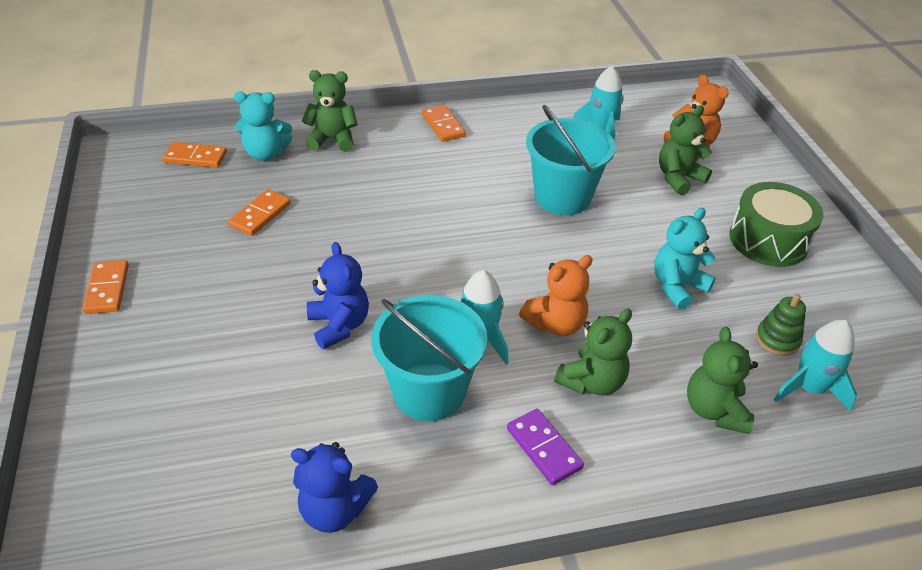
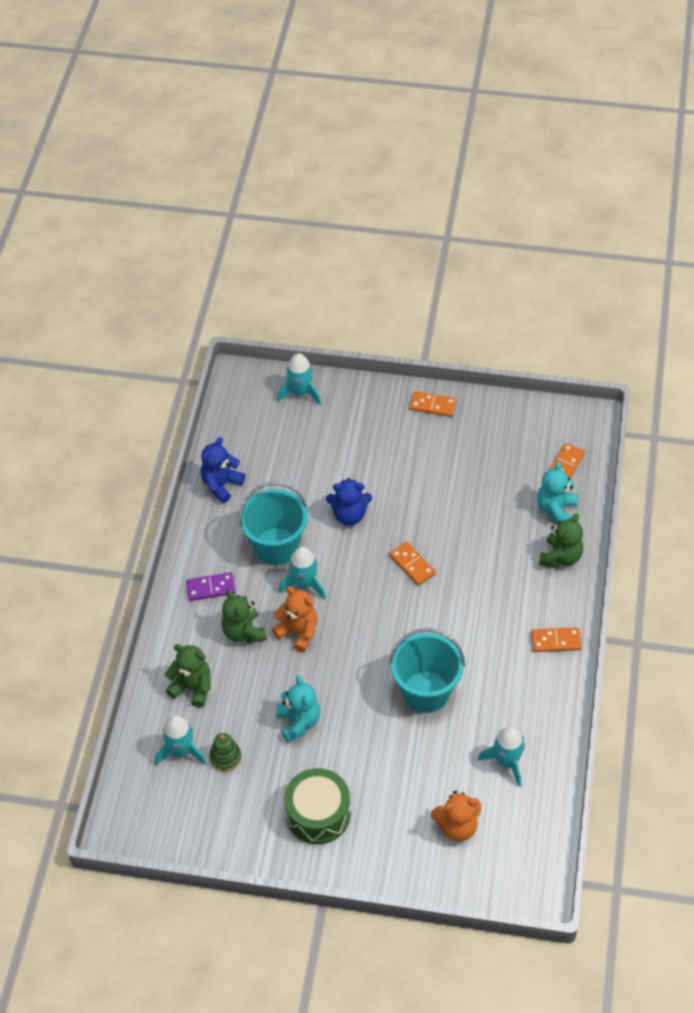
camera: 115 degrees right, 10 degrees up
(92, 460) = (300, 392): none -> turquoise rocket
(260, 215) = (478, 493): orange domino -> orange domino (412, 565)
(555, 324) = (298, 632): orange teddy bear -> orange teddy bear turned 135 degrees clockwise
(678, 178) = (417, 790): green teddy bear -> none

